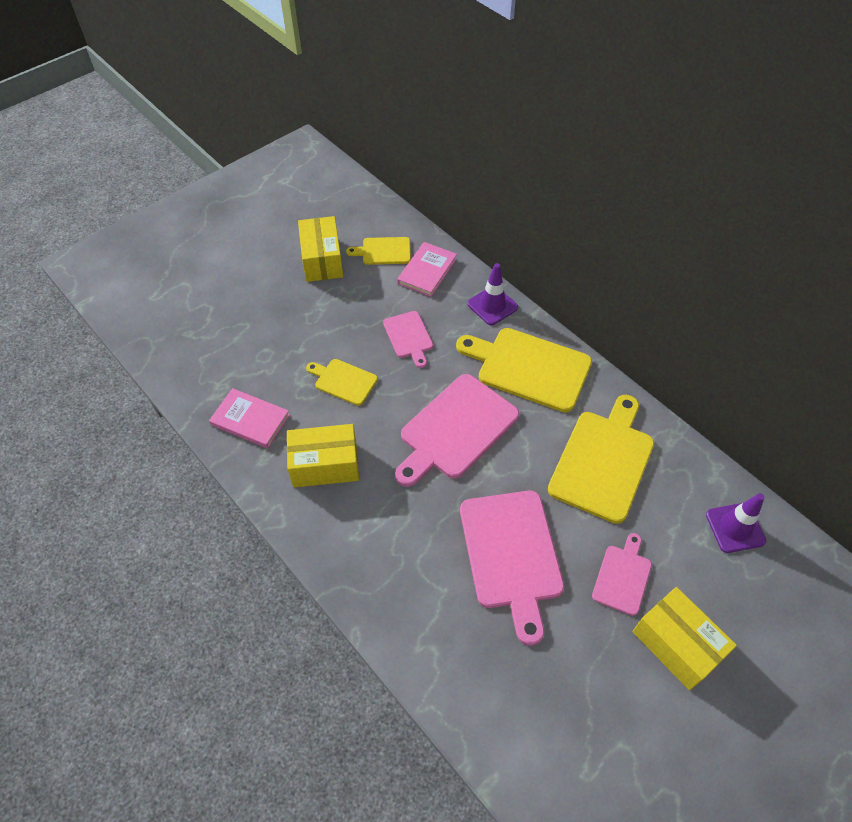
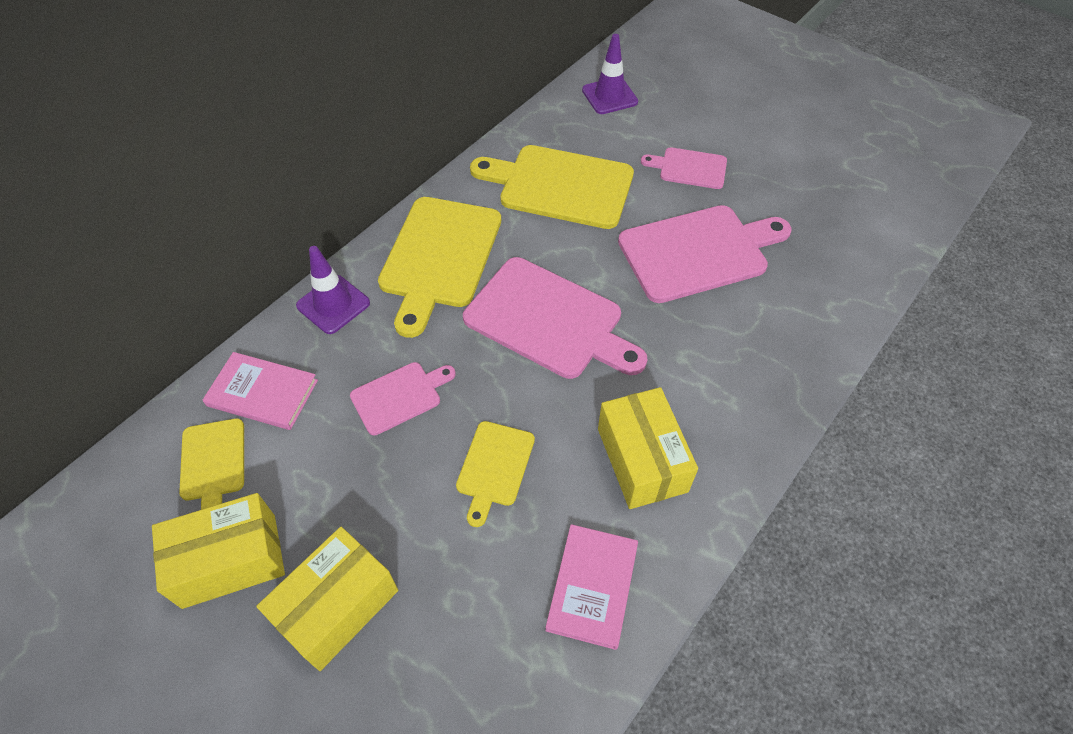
camera: 100 degrees left, 0 degrees up
(676, 644) = (740, 133): yellow box -> yellow box (337, 606)

